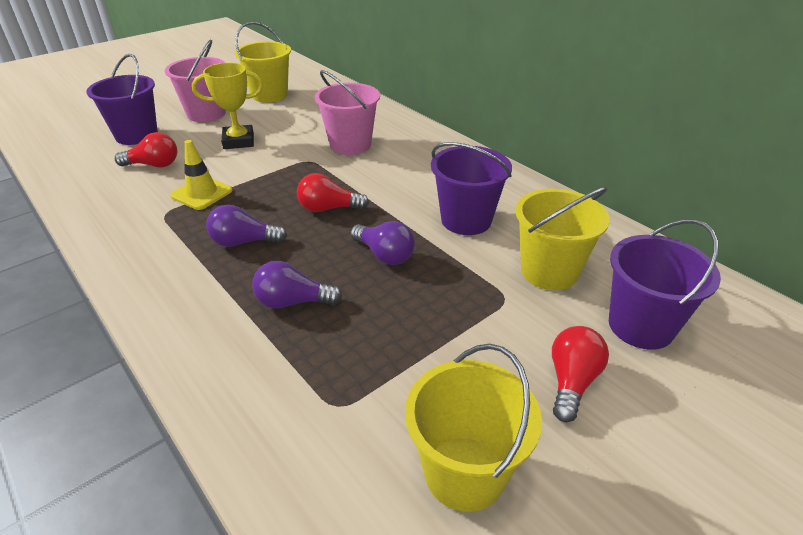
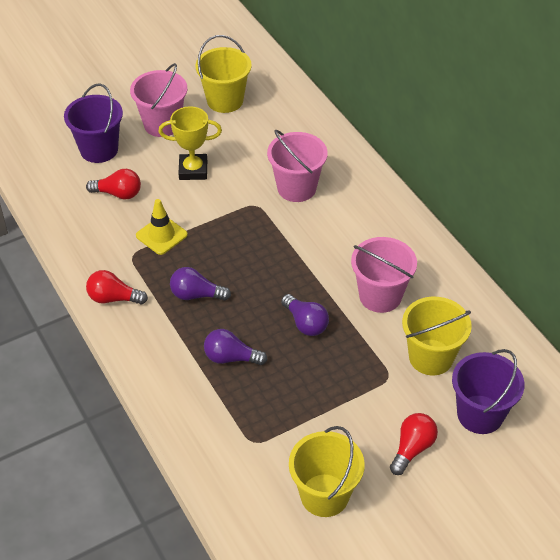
camera: 10 degrees right, 10 degrees up
(328, 208) = (267, 267): red light bulb -> red light bulb (113, 298)
(466, 220) = (380, 296): purple bucket -> pink bucket

